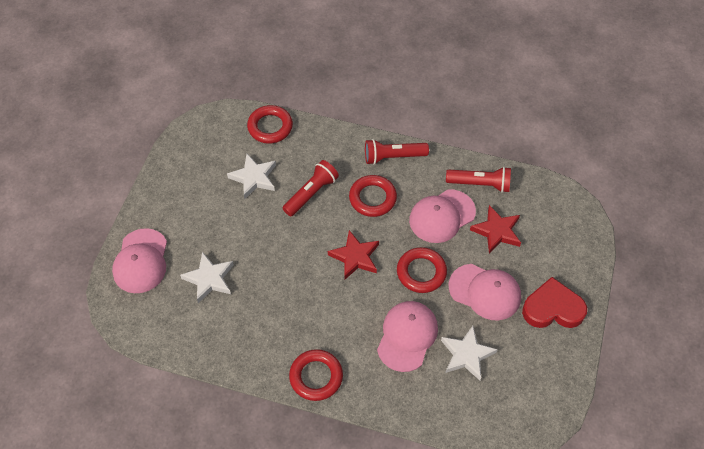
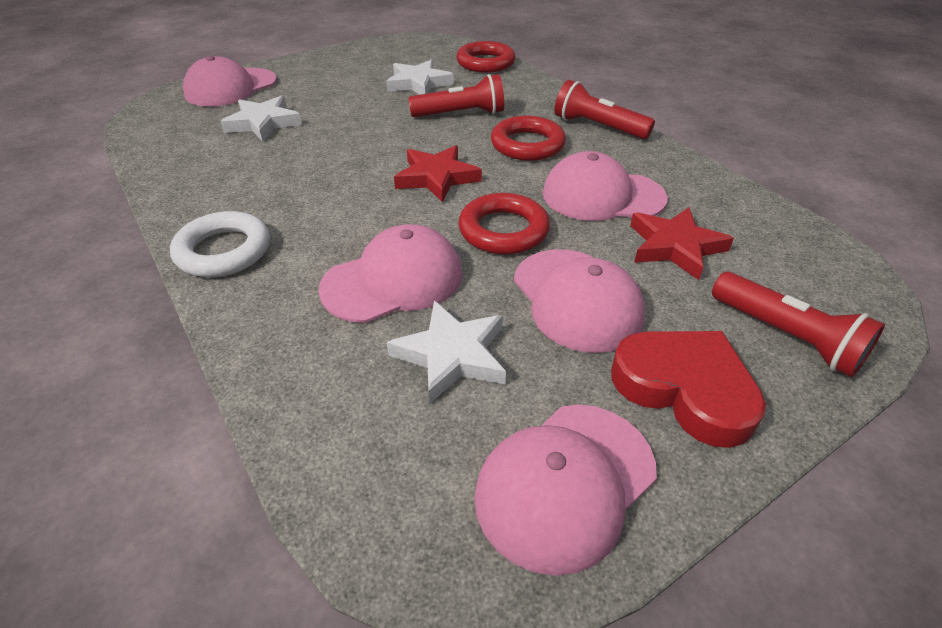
camera: 40 degrees right, 15 degrees down
(316, 377) = (223, 251): red ring -> white ring
(480, 184) = (699, 193): red flashlight -> red flashlight (787, 337)
(546, 375) = (565, 483): none -> pink cap

